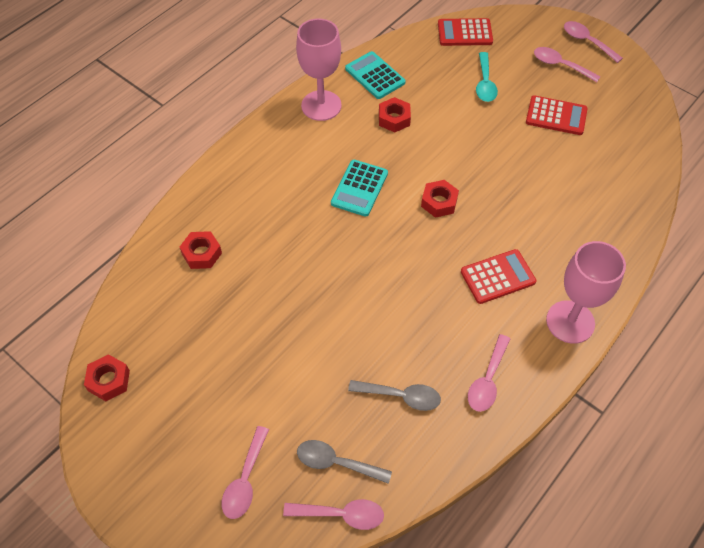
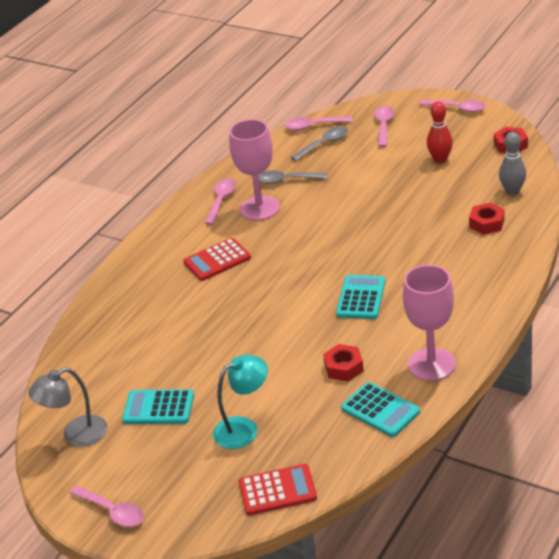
camera: 175 degrees right, 20 degrees down
(151, 295) = (512, 191): none -> grey bowling pin
(203, 378) = (440, 160): none -> red bowling pin
(336, 463) = (324, 144): grey spoon -> grey spoon turned 45 degrees counterclockwise
(439, 202) = (279, 302): red nut -> none
(485, 83) = (244, 428): turquoise spoon -> turquoise lamp
(556, 116) = (158, 408): red calculator -> turquoise calculator
(560, 65) = (150, 471): pink spoon -> pink spoon (457, 108)
(570, 322) = (154, 245): pink goblet -> pink goblet (260, 208)
(625, 106) = (76, 435): none -> grey lamp

